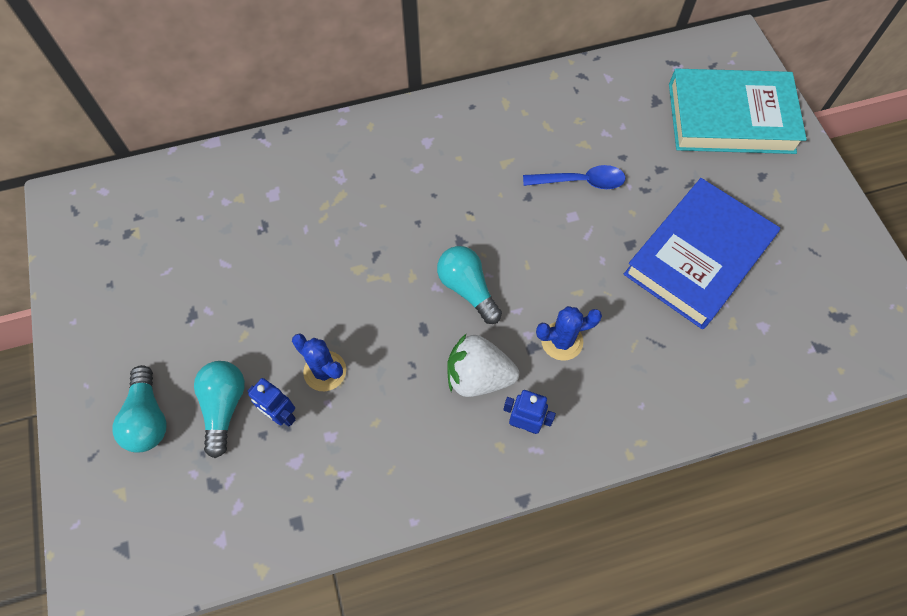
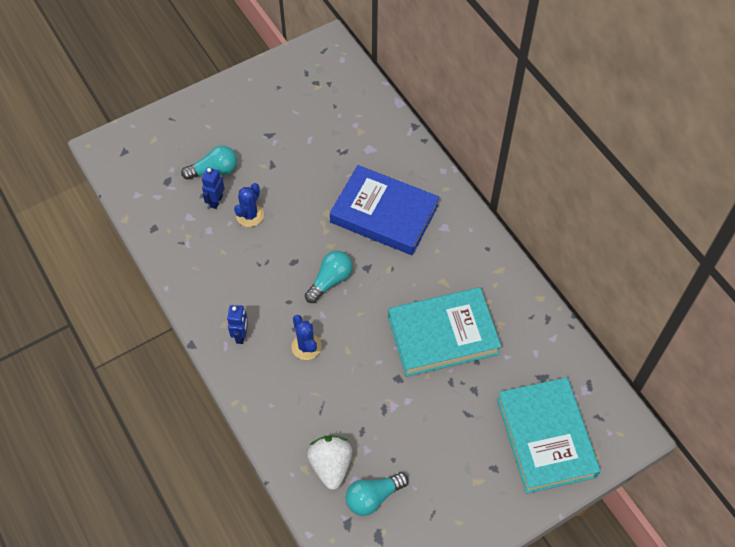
camera: 75 degrees right, 5 degrees down
(148, 418) = (199, 136): turquoise light bulb -> turquoise light bulb (373, 497)
(478, 376) = (267, 301): white strawberry -> white strawberry (331, 465)
(580, 181) = (443, 335): blue spoon -> turquoise book
(698, 257) = (400, 427): blue book -> blue book (384, 214)

